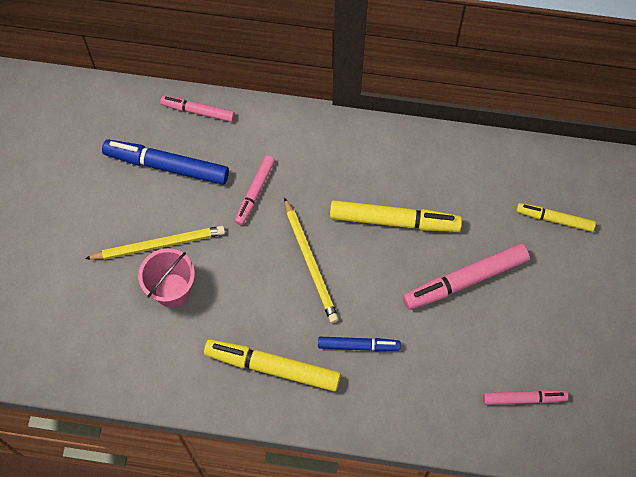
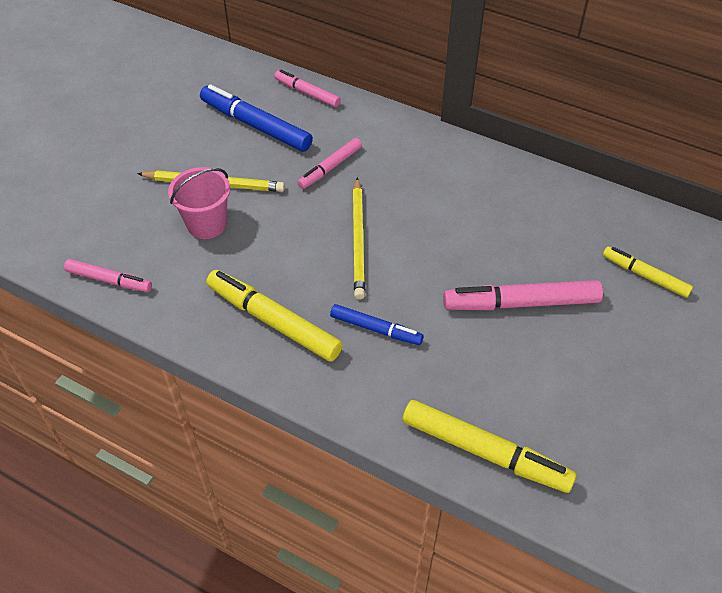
camera: 20 degrees right, 15 degrees down
(394, 220) = (464, 228): yellow marker -> yellow marker (485, 452)
(524, 398) = (548, 441): pink marker -> pink marker (109, 280)

